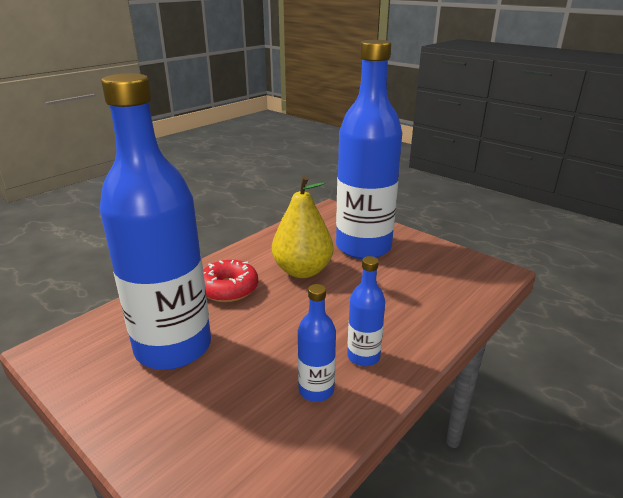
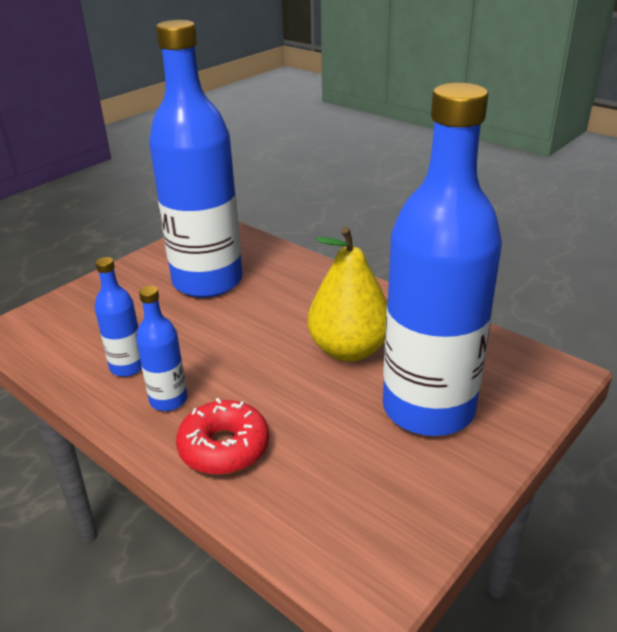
camera: 90 degrees right, 5 degrees up
(228, 289) = (304, 299): red donut -> red donut (224, 447)

